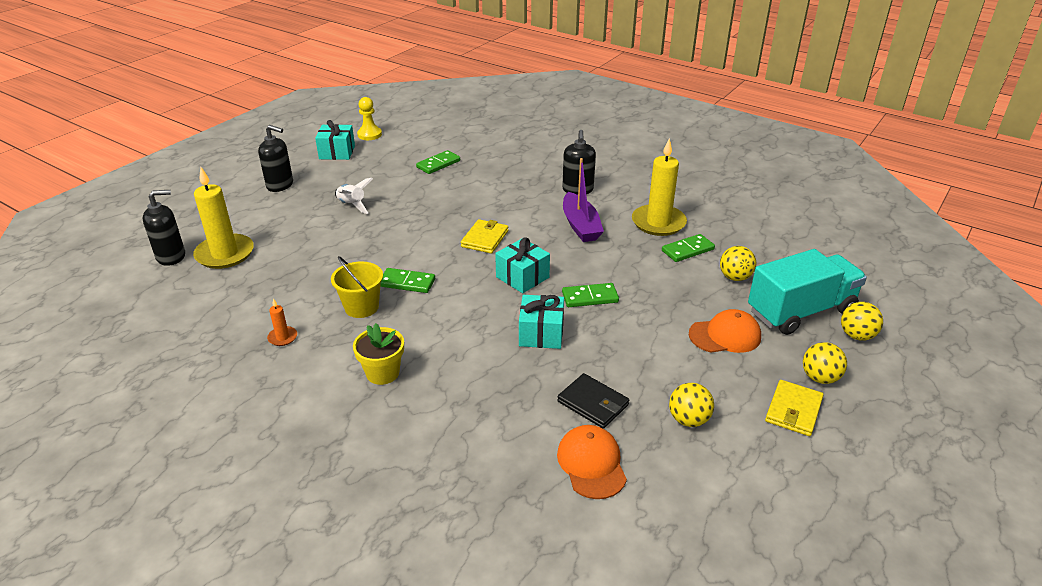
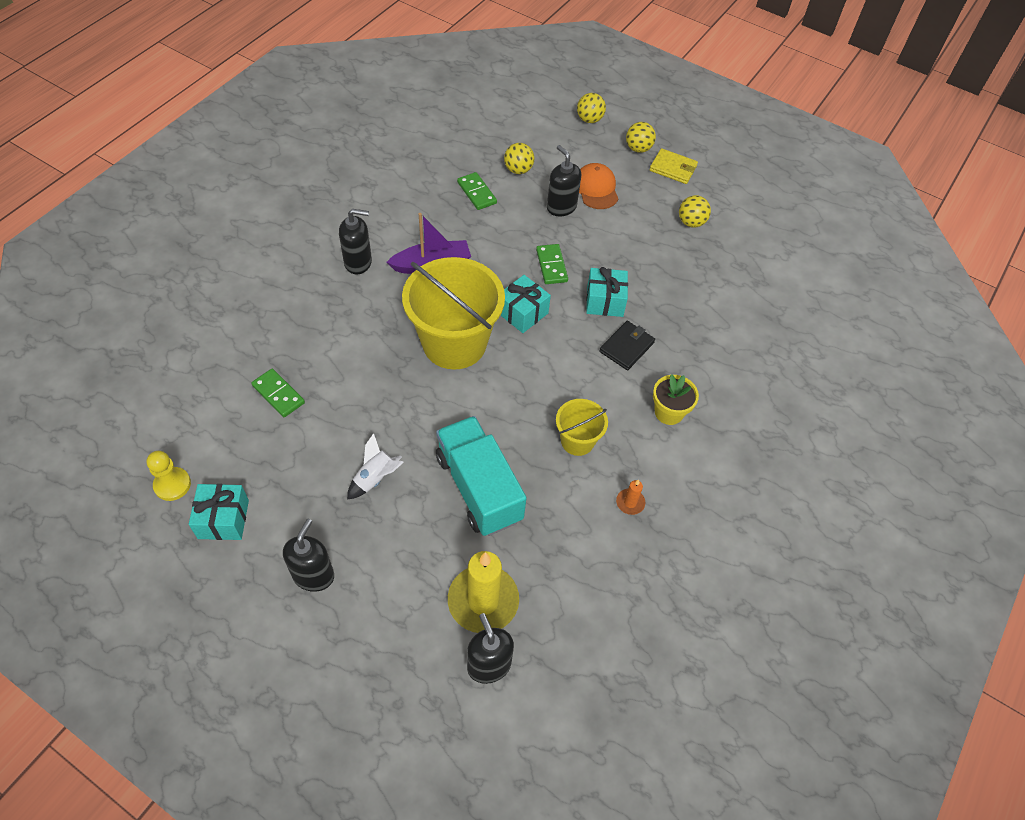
camera: 95 degrees left, 20 degrees up
(407, 282) = (535, 406): green domino -> none
(485, 239) = (454, 343): yellow wallet -> yellow bucket
(591, 464) = (742, 278): orange cap -> none
(593, 403) = (683, 273): black wallet -> black wallet (626, 347)
(658, 223) = (429, 206): yellow candle -> none
(683, 307) = (561, 207): none -> black soap dispenser
(801, 311) = (562, 141): turquoise truck -> turquoise truck (479, 488)

